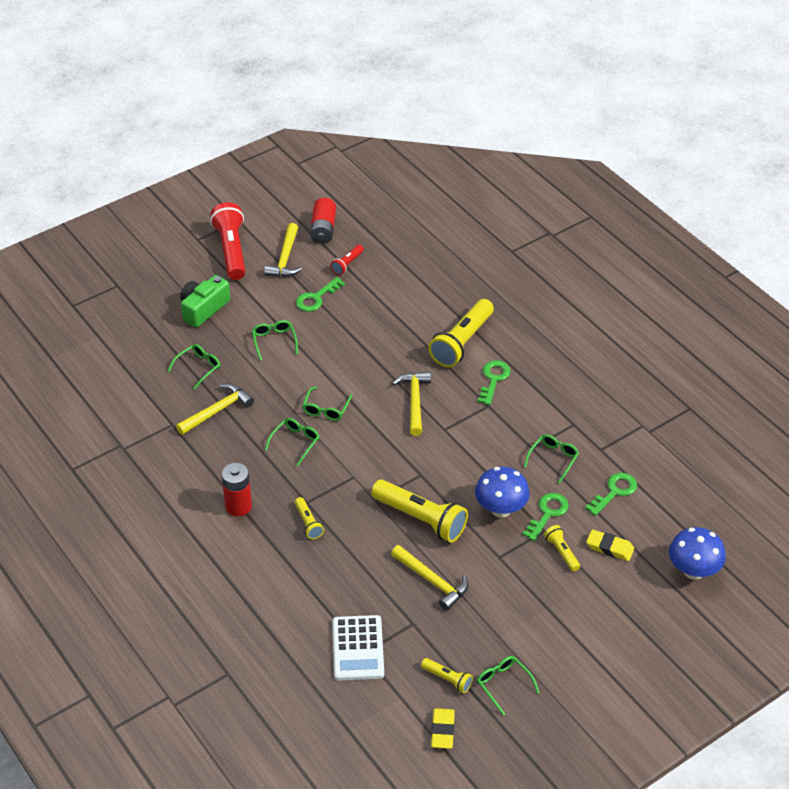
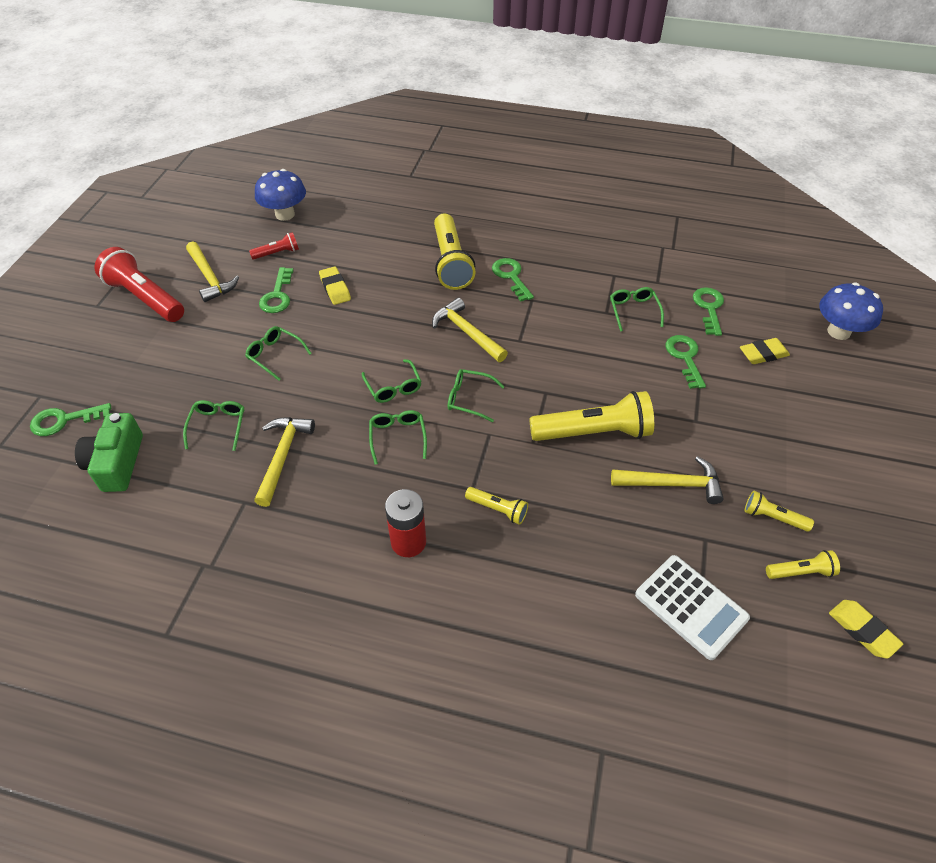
camera: 40 degrees left, 5 degrees up
(118, 310) = (64, 420): none -> green key
(203, 309) = (167, 366): green camera -> green camera (117, 463)
(323, 229) = (223, 236): red battery -> none
(347, 264) = (277, 253): red flashlight -> red flashlight turned 105 degrees counterclockwise
(359, 315) = (335, 288): none -> yellow eraser
(501, 509) = (646, 378): blue mushroom -> blue mushroom (285, 214)
(503, 684) = (846, 538): green glasses -> green glasses (469, 399)
(561, 552) = (735, 382): yellow flashlight -> yellow flashlight (773, 517)

